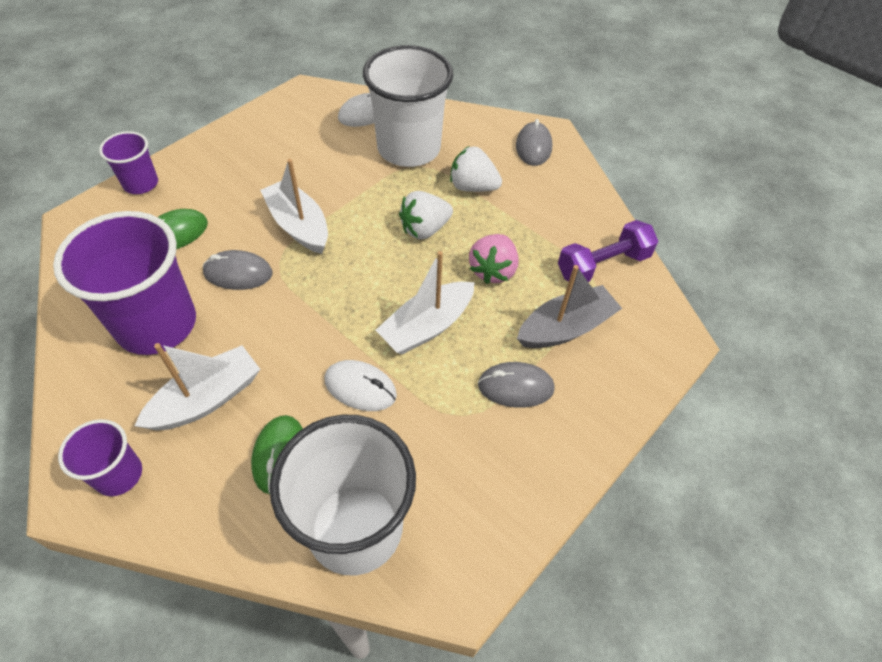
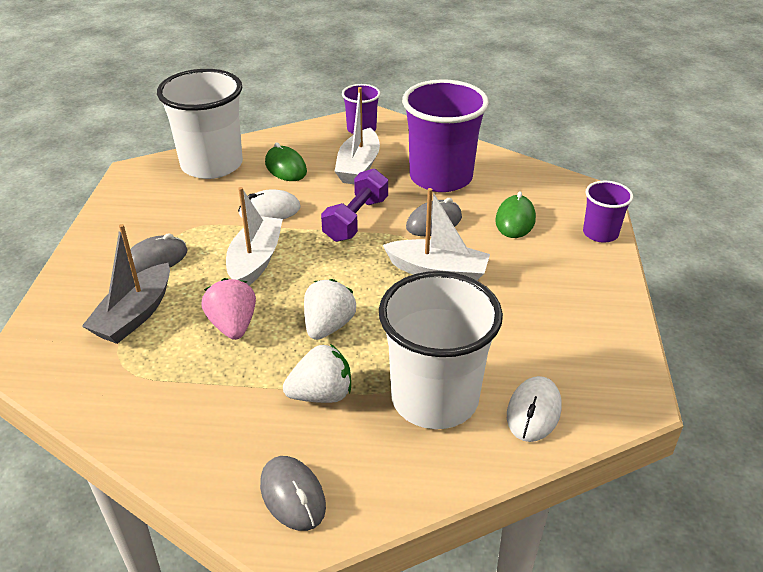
camera: 145 degrees right, 15 degrees down
(603, 265) = (122, 387): purple dumbbell -> purple dumbbell (356, 219)

